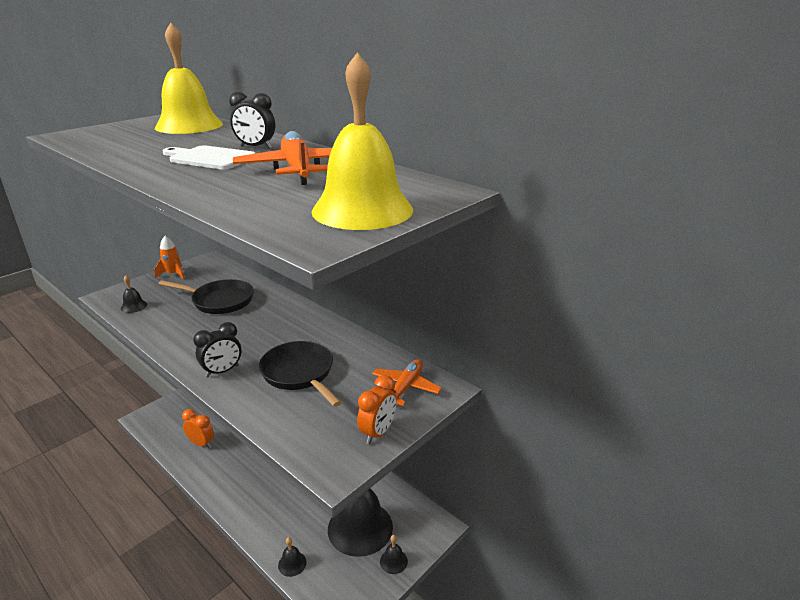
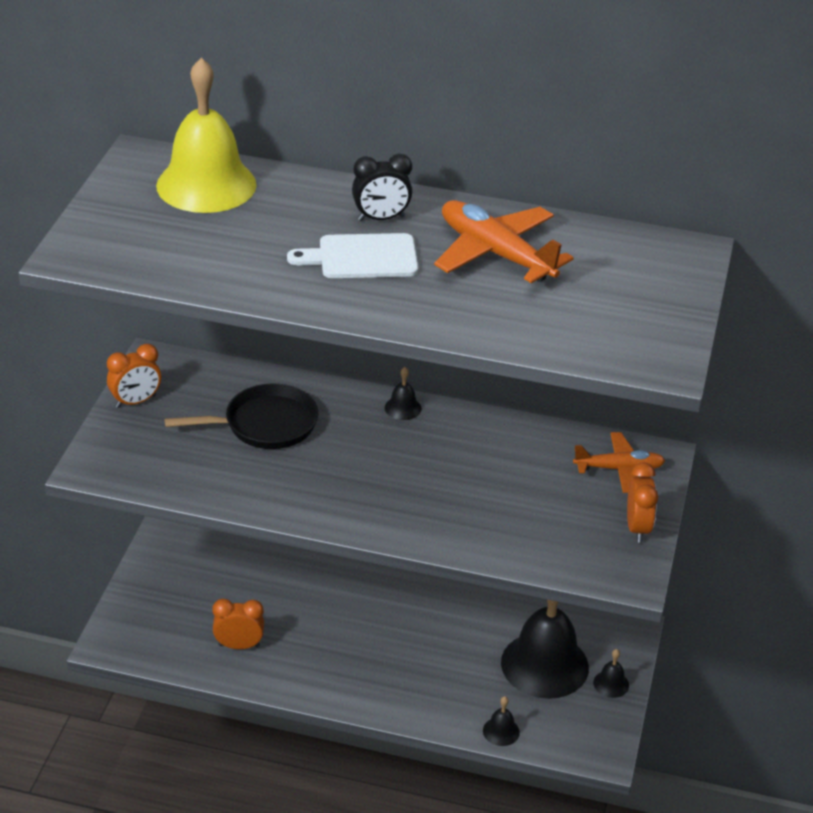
camera: 30 degrees left, 10 degrees up
(134, 306) = (154, 471): black bell -> black bell (403, 408)
(173, 274) = (135, 401): orange rocket -> orange clock
(222, 371) = (395, 519): black clock -> none
(299, 374) = (488, 492): black pan -> none
(362, 210) = (647, 306): yellow bell -> none
(405, 387) = (619, 469): orange plane -> orange plane turned 90 degrees clockwise

